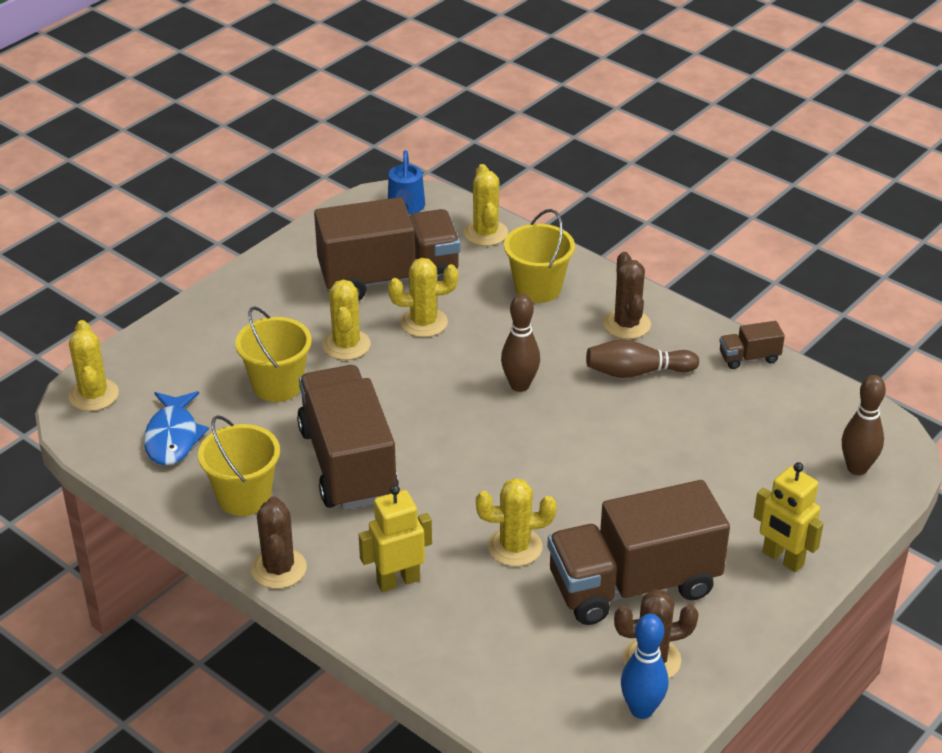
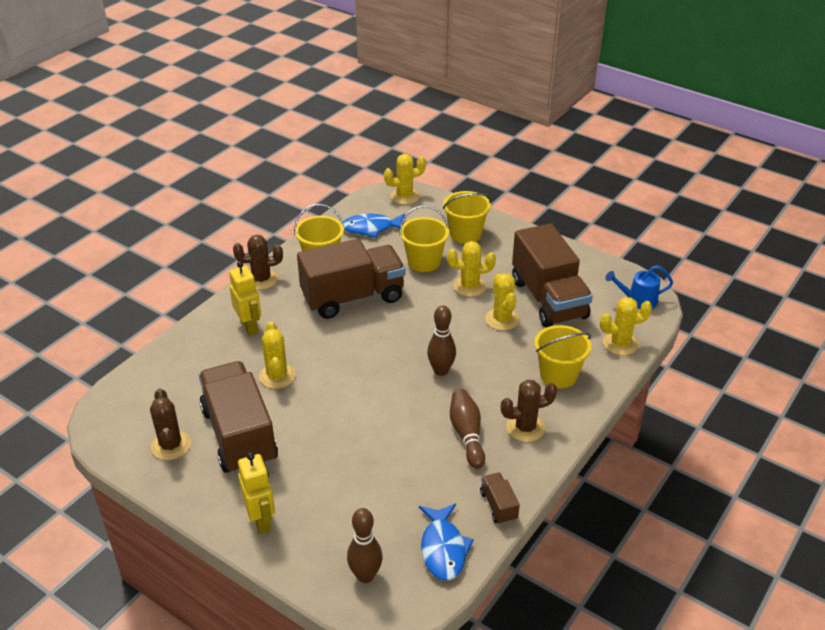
camera: 85 degrees right, 0 degrees up
(219, 338) = (465, 234): none -> yellow bucket
(641, 709) = (129, 441): blue bowling pin -> none
(782, 559) = (261, 520): yellow robot -> yellow robot turned 120 degrees clockwise
(813, 405) = (443, 548): none -> blue fish

